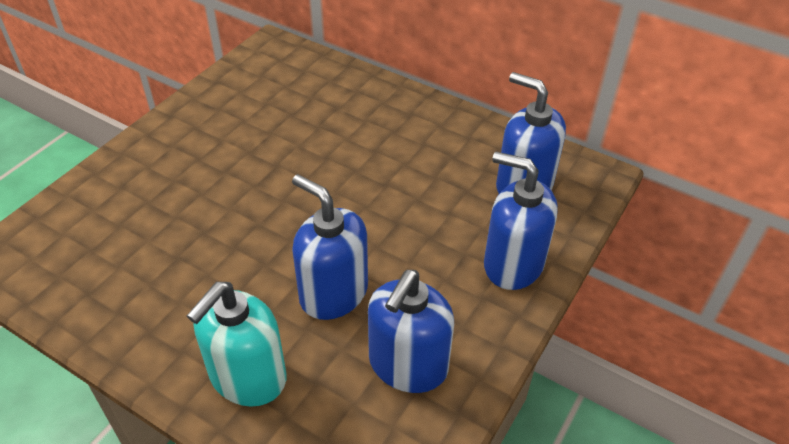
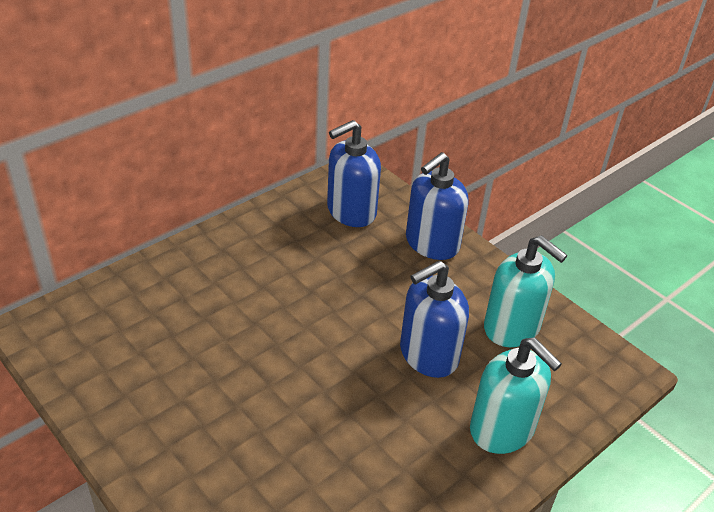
camera: 75 degrees left, 5 degrees down
(407, 365) = (512, 328): blue soap dispenser -> turquoise soap dispenser

